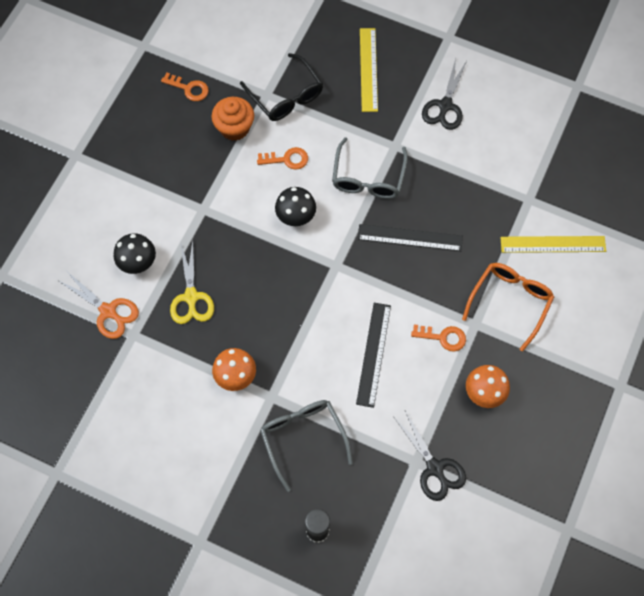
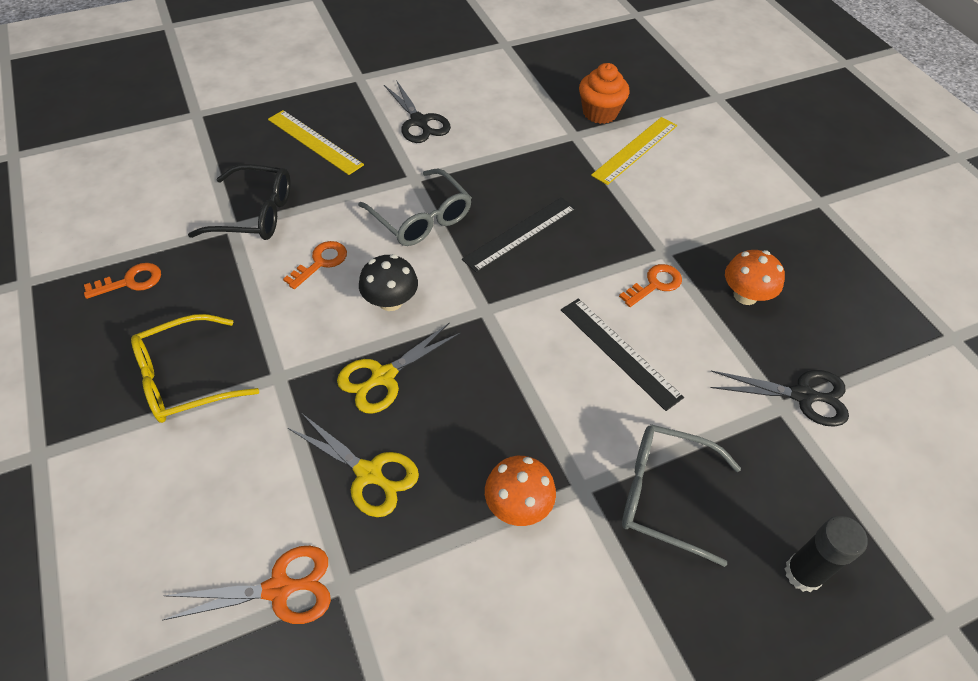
camera: 50 degrees left, 15 degrees down
(137, 262) = (257, 497): black mushroom -> none
(163, 171) = (184, 379): none -> yellow glasses
(234, 128) = (228, 277): orange cupcake -> orange cupcake (600, 113)
(247, 255) = (383, 377): none -> yellow scissors
(510, 302) = (664, 213): orange glasses -> none

